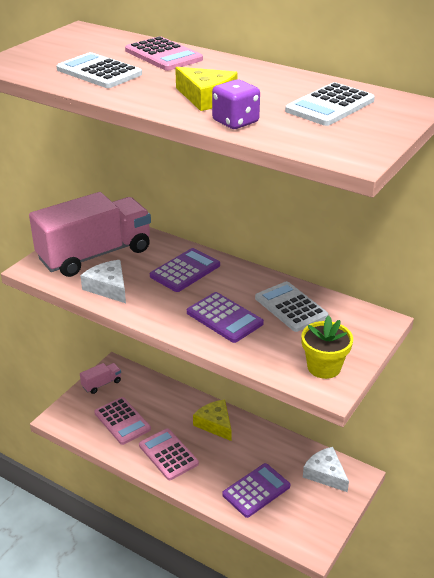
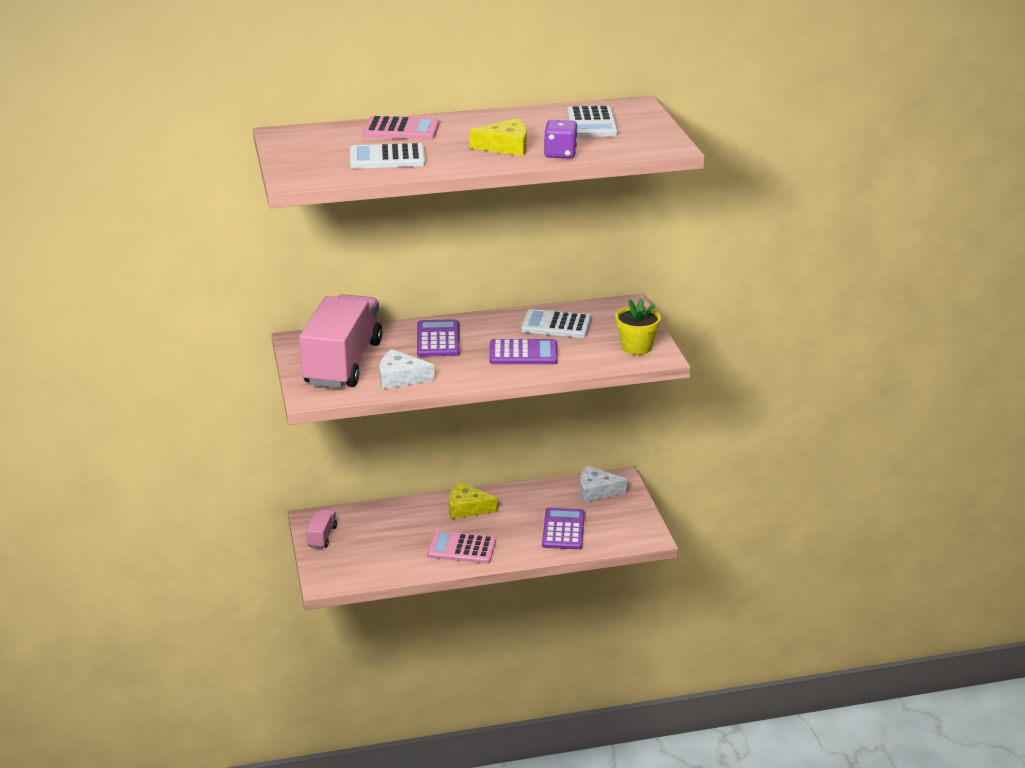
camera: 45 degrees left, 5 degrees down
(122, 421) = (386, 550): pink calculator -> none

